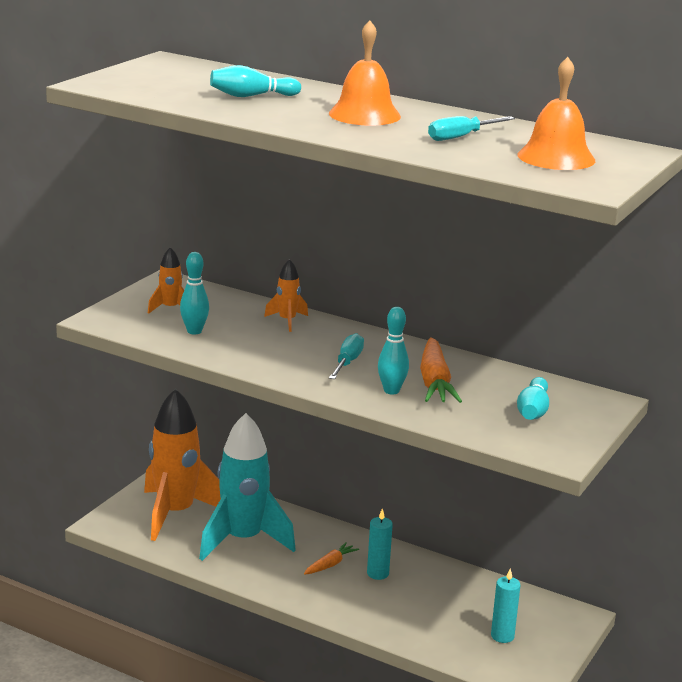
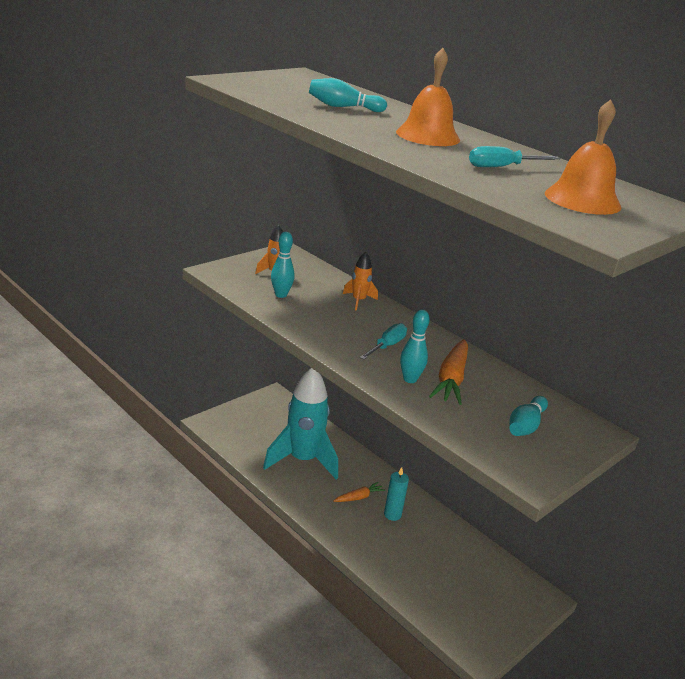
camera: 15 degrees right, 5 degrees up
(176, 513) = (264, 426): orange rocket -> none
(502, 636) = (471, 599): turquoise candle -> none

